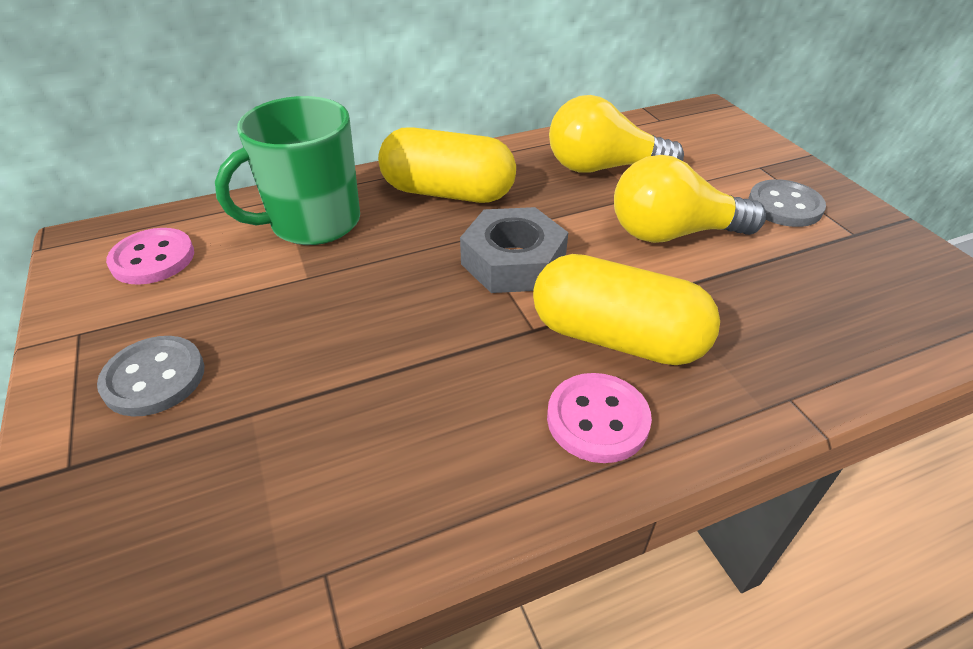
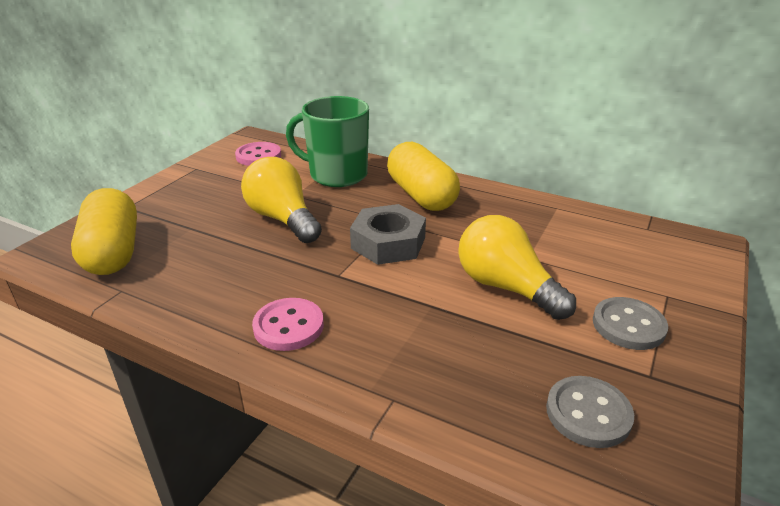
camera: 50 degrees right, 10 degrees down
(154, 378) = (188, 196): grey button -> grey button (588, 413)
(602, 168) = (538, 231): yellow light bulb -> yellow light bulb (282, 219)
(617, 338) = (366, 306): yellow capsule -> yellow capsule (113, 252)

